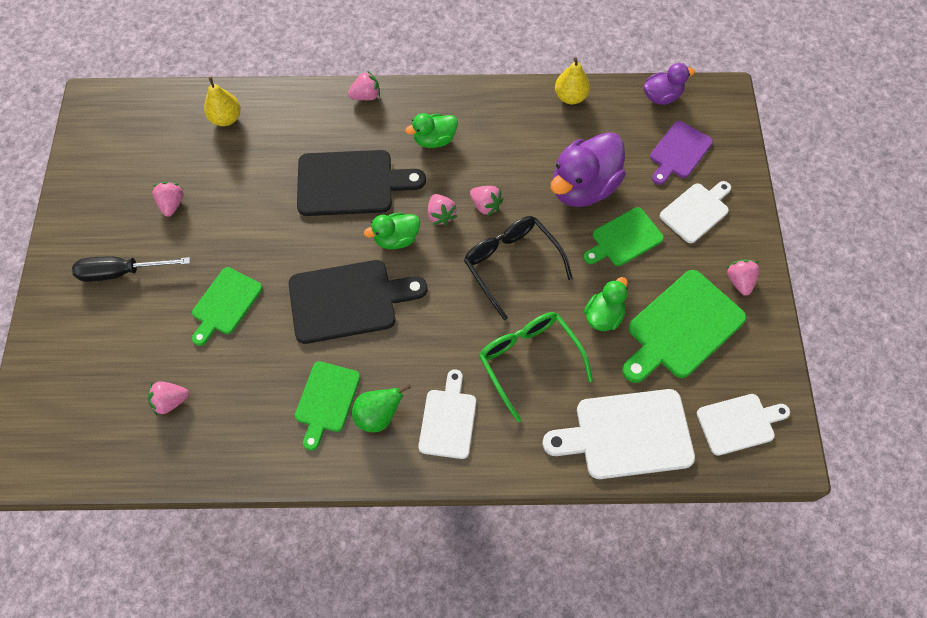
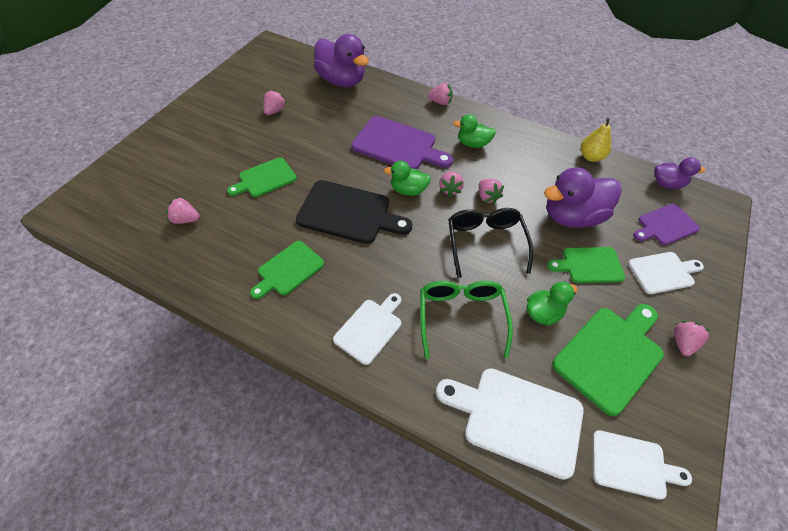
camera: 25 degrees right, 10 degrees down
(121, 272) = (216, 133): black screwdriver -> none
(226, 118) = (341, 81): yellow pear -> purple duck
(351, 183) = (398, 145): black cutting board -> purple cutting board
(378, 416) = (318, 299): green pear -> none
(682, 328) = (610, 355): green cutting board -> green cutting board turned 150 degrees clockwise

